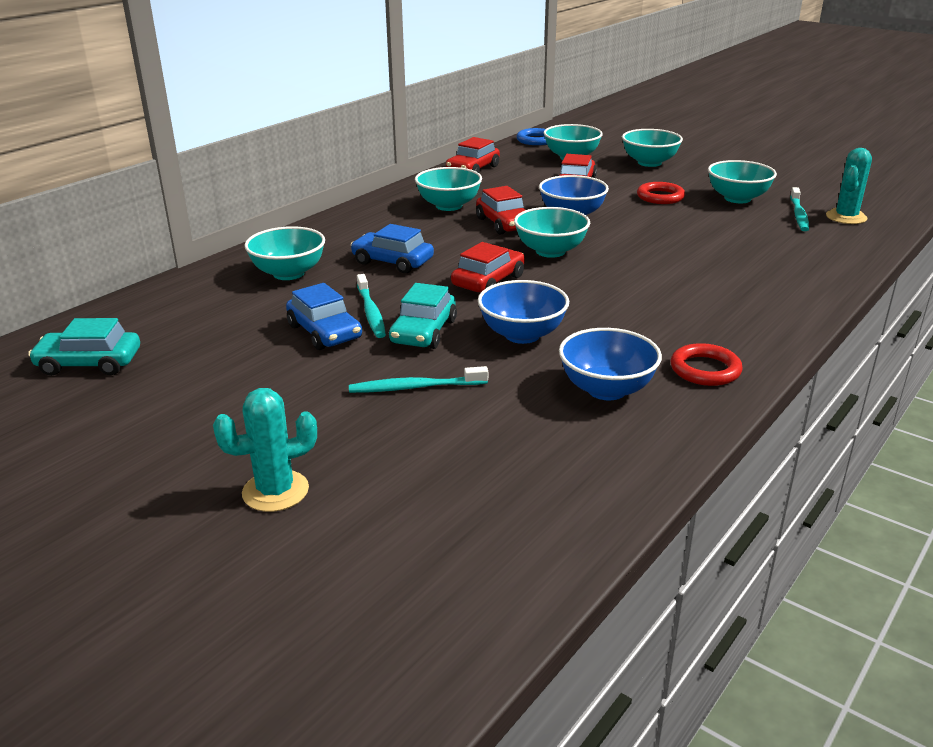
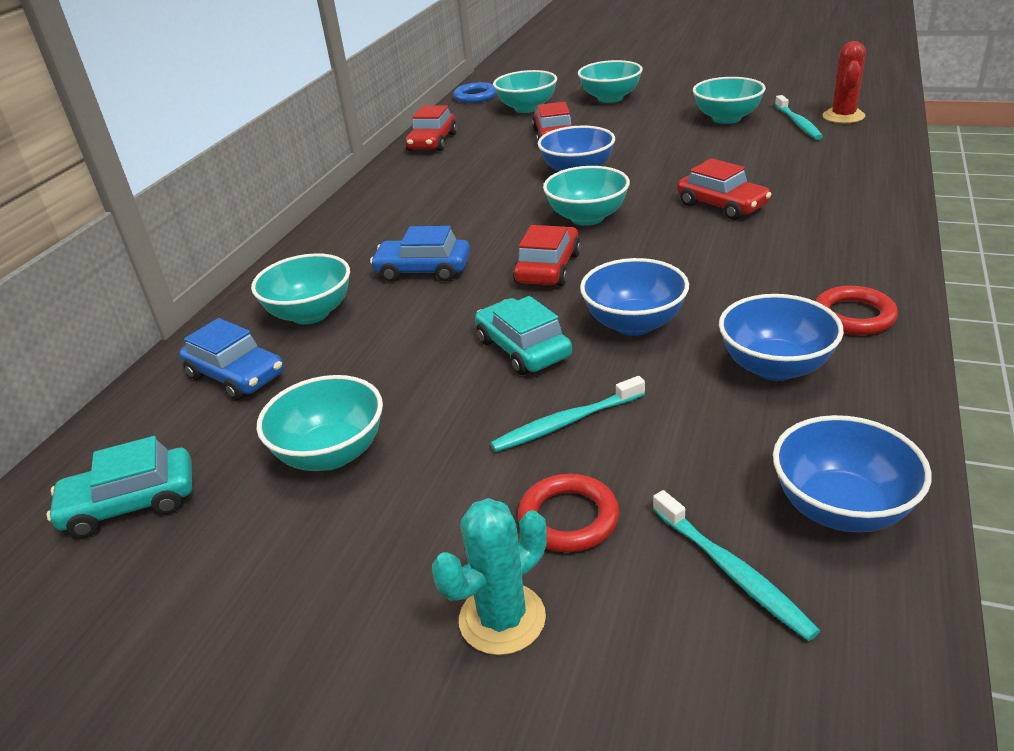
camera: 15 degrees left, 5 degrees up
(325, 332) = (407, 379): blue car -> blue car (236, 375)
(371, 312) = (444, 339): turquoise toothbrush -> turquoise toothbrush (732, 572)
(423, 332) = (523, 348): turquoise car -> turquoise car turned 150 degrees clockwise
(449, 206) = (437, 189): turquoise bowl -> turquoise bowl (331, 453)
(504, 224) = (514, 197): red car -> red car (722, 205)
(571, 491) = (841, 508): none -> blue bowl
(660, 197) = (650, 132): red ring -> red ring (568, 518)
(846, 217) = (843, 116): turquoise cactus -> red cactus

